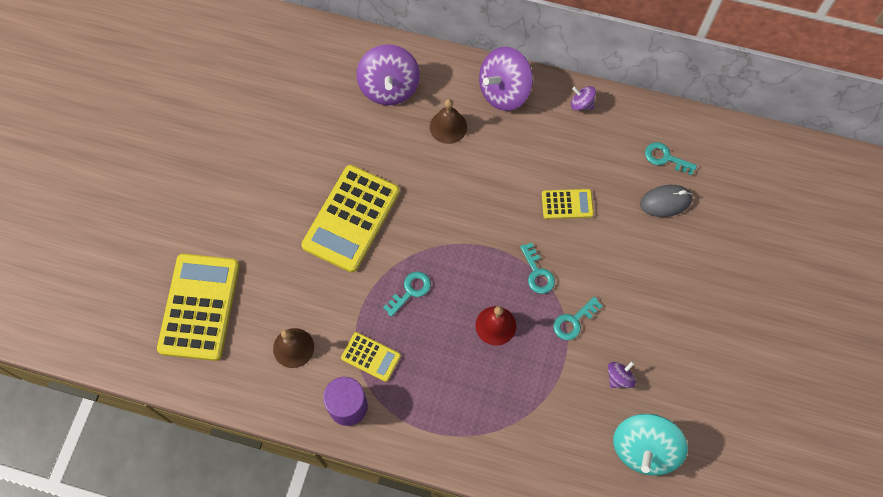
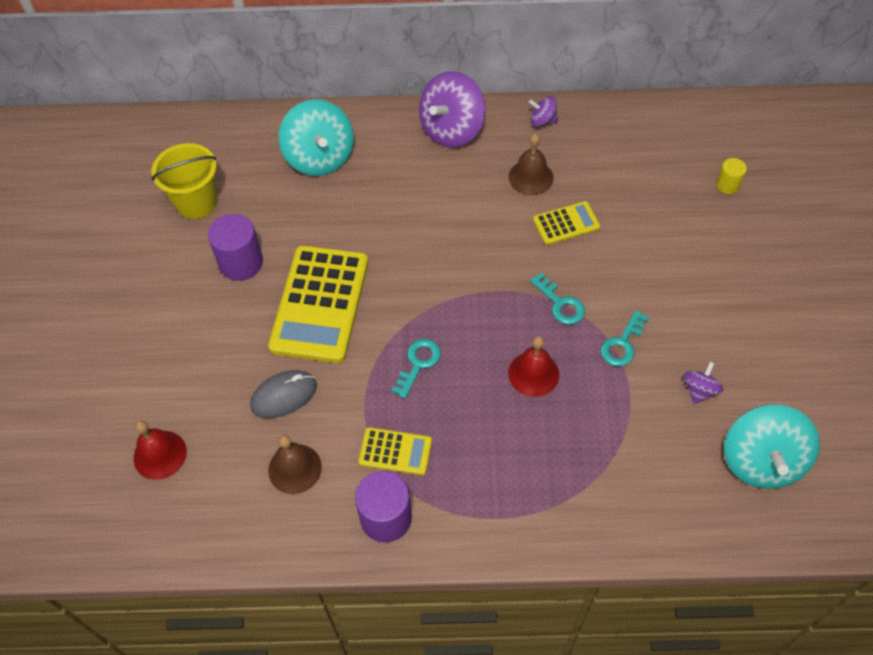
camera: 15 degrees left, 10 degrees down
(199, 307) = (160, 454): yellow calculator -> red bell
(281, 101) = (196, 202): none -> yellow bucket
(301, 165) = (241, 263): none -> purple cylinder
(389, 88) = (320, 157): purple spinning top -> turquoise spinning top
(448, 126) = (401, 180): brown bell -> brown bell (530, 177)
(665, 158) = (655, 150): turquoise key -> none
(665, 202) = (674, 193): grey mouse -> grey mouse (284, 396)
(713, 207) = (727, 185): none -> yellow cylinder

